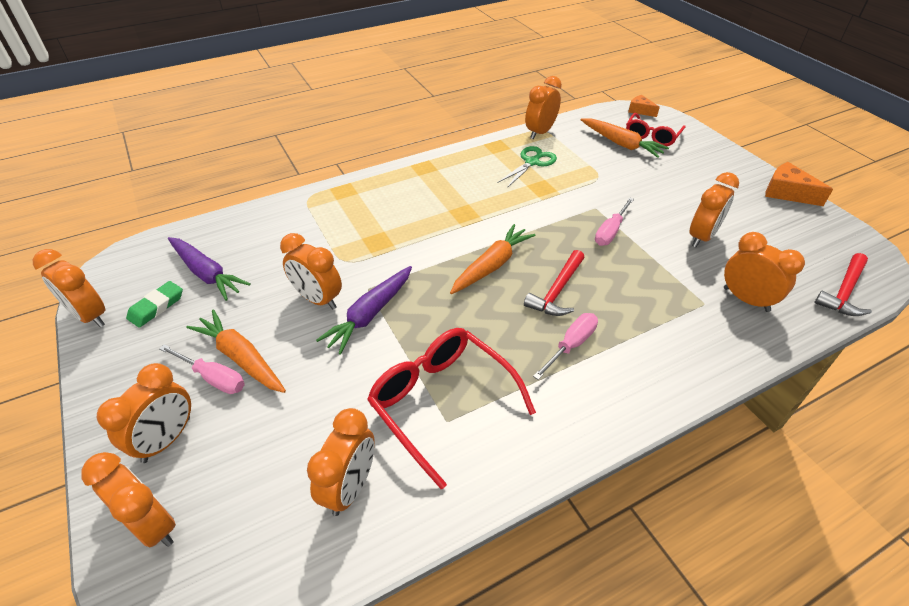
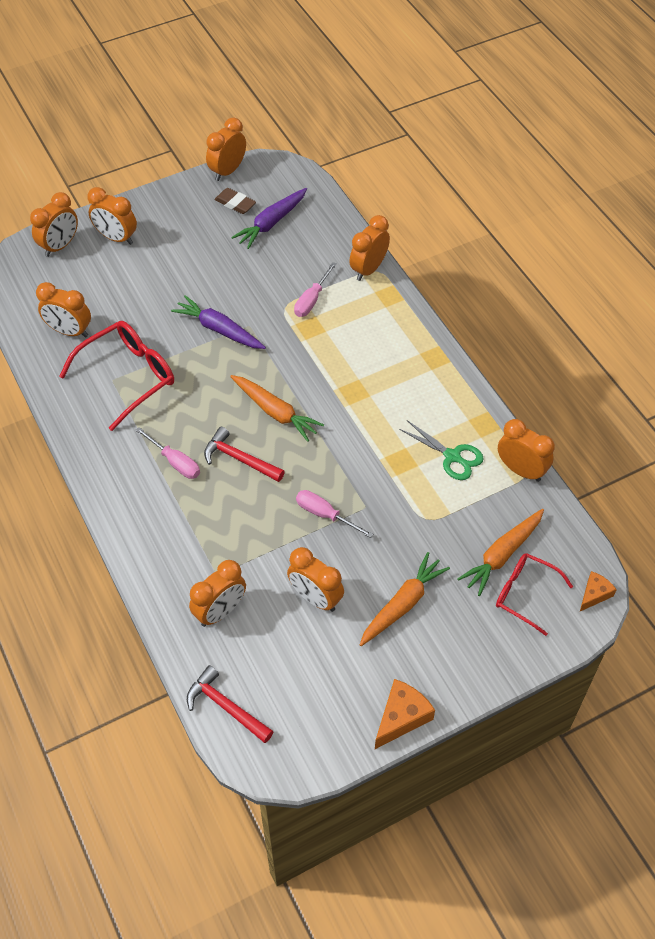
camera: 90 degrees right, 10 degrees up
(156, 307) = (235, 203): green eraser -> brown eraser
(213, 378) = (163, 249): pink screwdriver -> pink screwdriver (312, 300)
(241, 358) = (180, 260): orange carrot -> orange carrot (403, 604)
(318, 299) = (238, 295): orange clock -> orange clock (368, 269)

